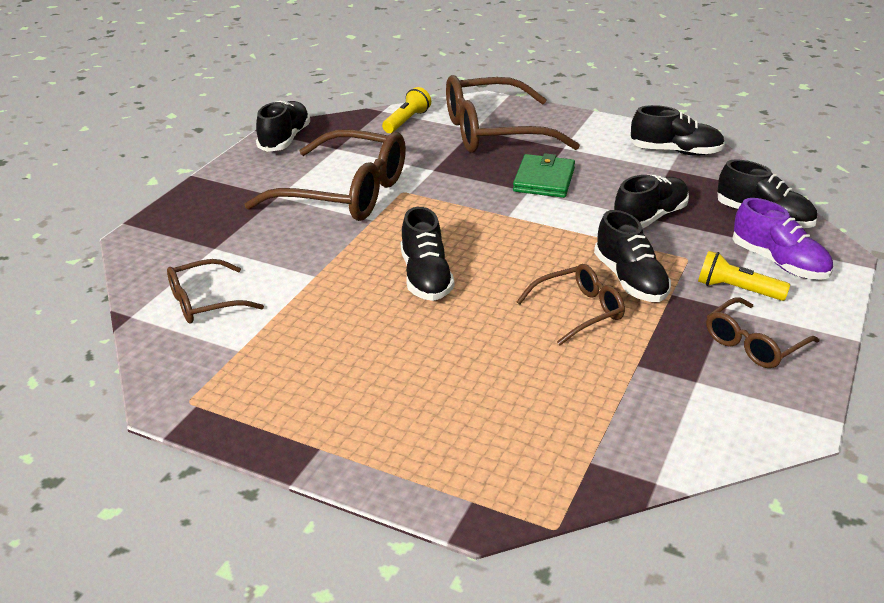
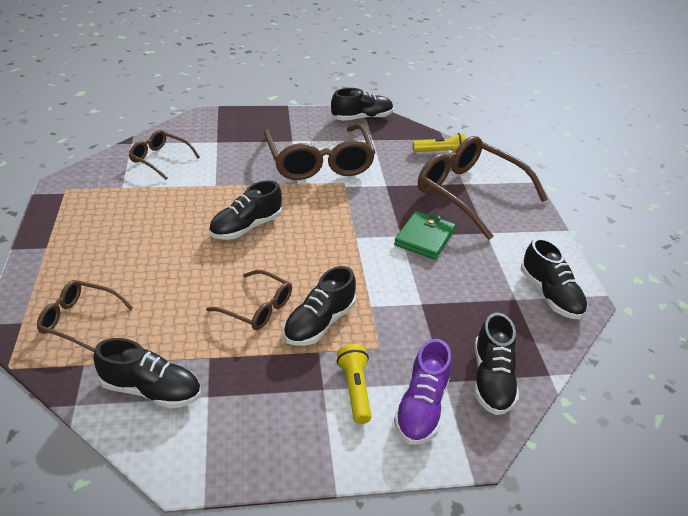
camera: 55 degrees right, 5 degrees up
(544, 180) = (424, 238): green wallet -> green wallet turned 45 degrees counterclockwise
(649, 217) = (423, 309): black shoe -> black shoe (151, 390)
(753, 344) = (280, 419): brown glasses -> brown glasses (79, 320)

